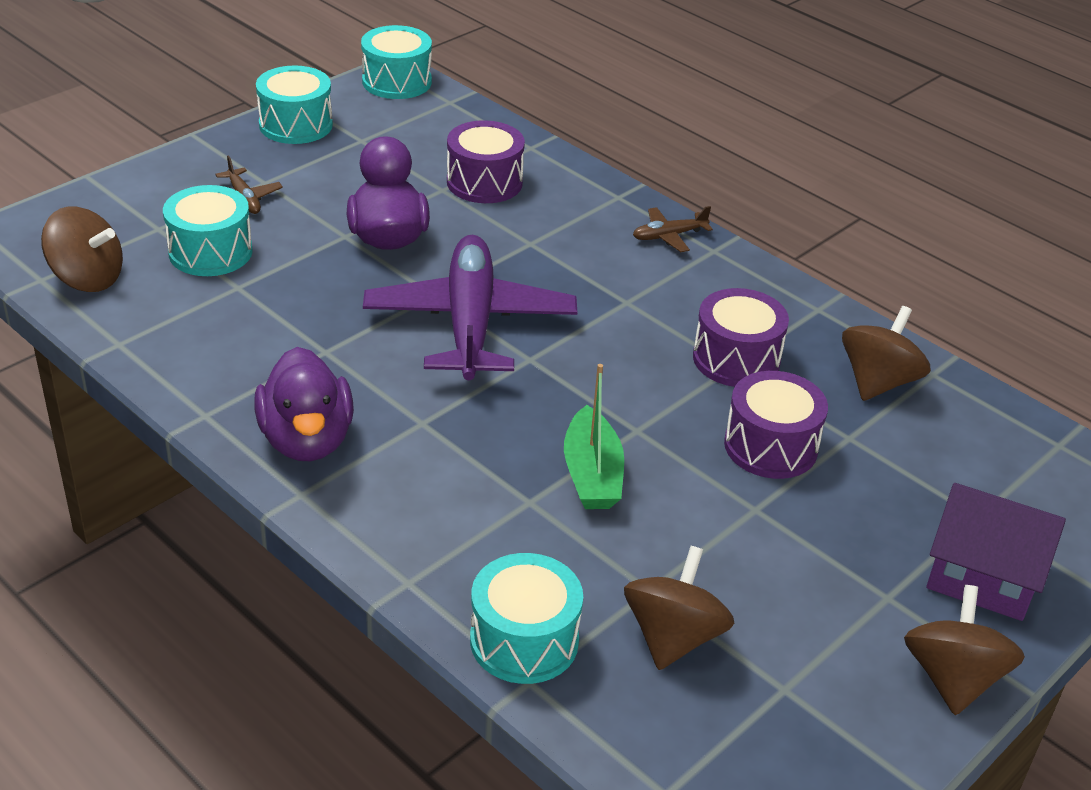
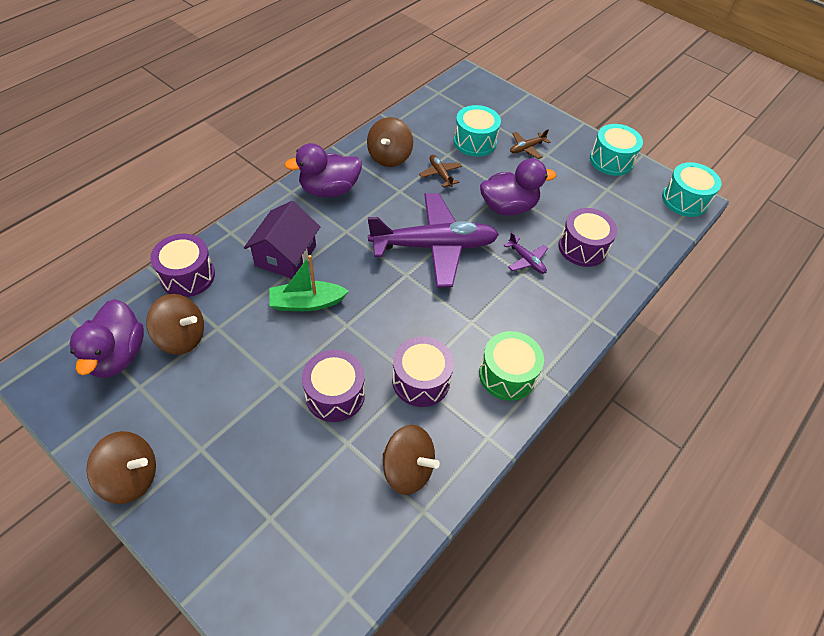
camera: 85 degrees right, 15 degrees up
(87, 278) = (442, 105): brown spinning top -> brown spinning top (389, 157)
(507, 235) = (526, 260): none -> purple plane
(524, 640) = (187, 276): turquoise drum -> purple drum
(668, 236) = (553, 347): brown plane -> brown plane (440, 174)
(718, 280) = (507, 375): none -> green drum
(720, 729) = (117, 355): none -> purple duck
(982, 576) = (213, 510): purple house -> purple house (286, 256)

